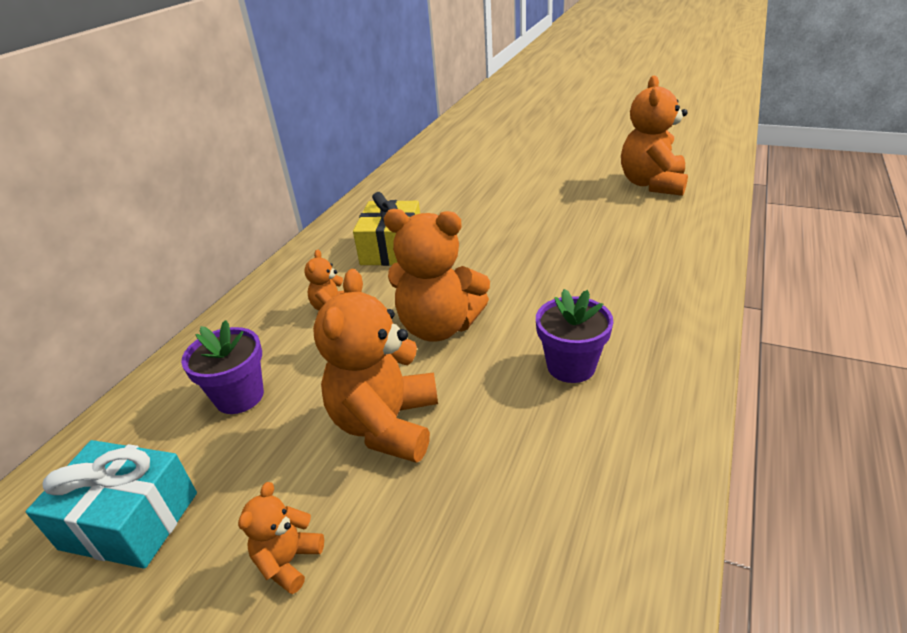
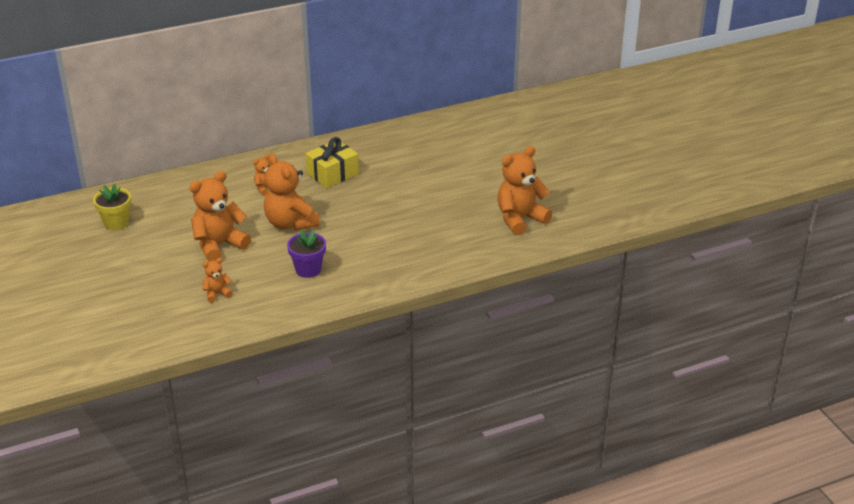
camera: 40 degrees right, 0 degrees up
(130, 520) = (116, 223): turquoise gift -> yellow flower pot
(239, 396) = (189, 203): purple flower pot -> none
(288, 561) = (143, 262): orange teddy bear -> orange teddy bear (217, 294)

